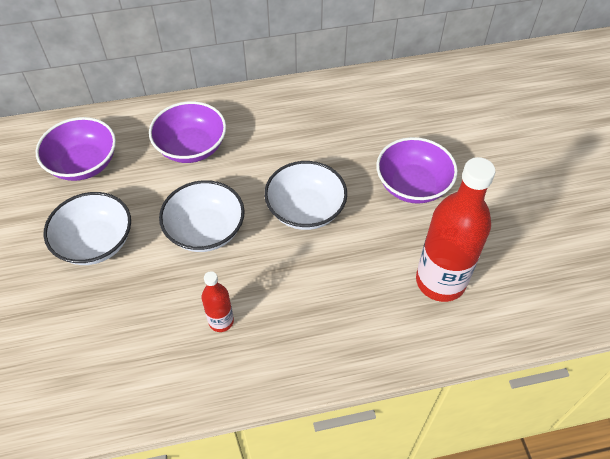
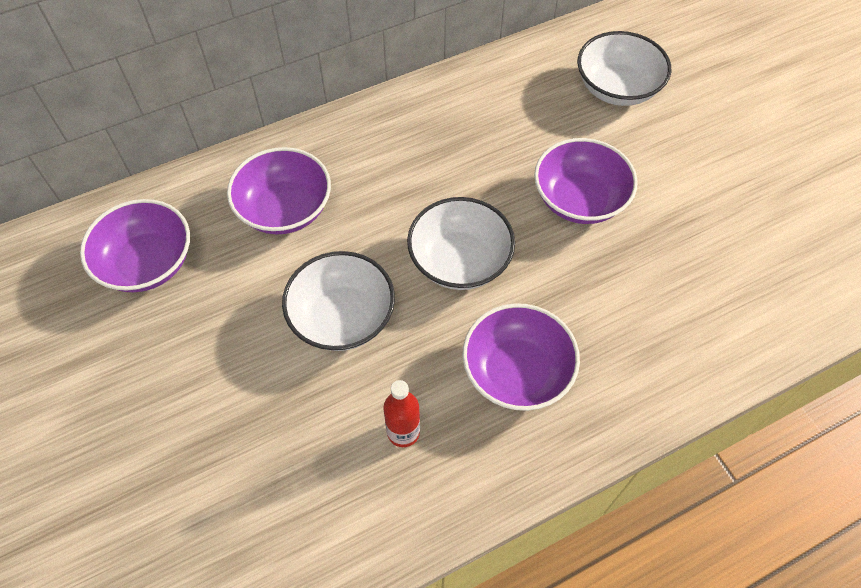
camera: 15 degrees left, 5 degrees up
(96, 243) = (203, 367): white bowl -> white bowl (617, 88)
(321, 298) = (516, 371): none -> purple bowl
(440, 281) = (651, 315): red bottle -> none

